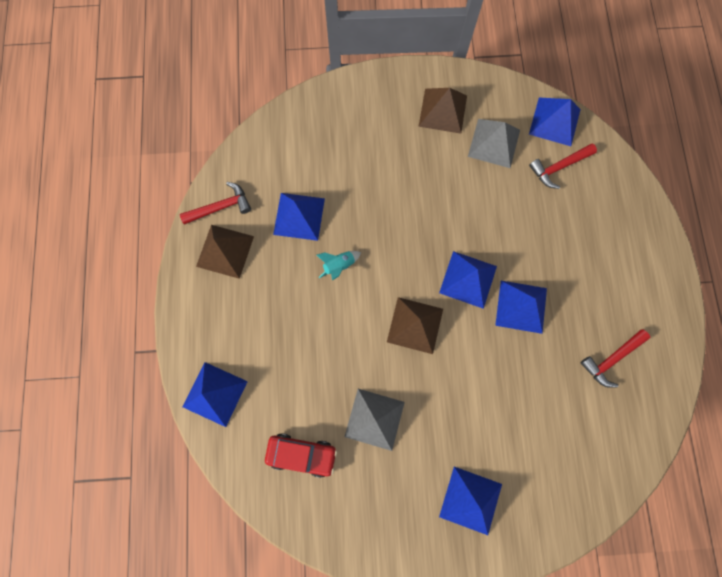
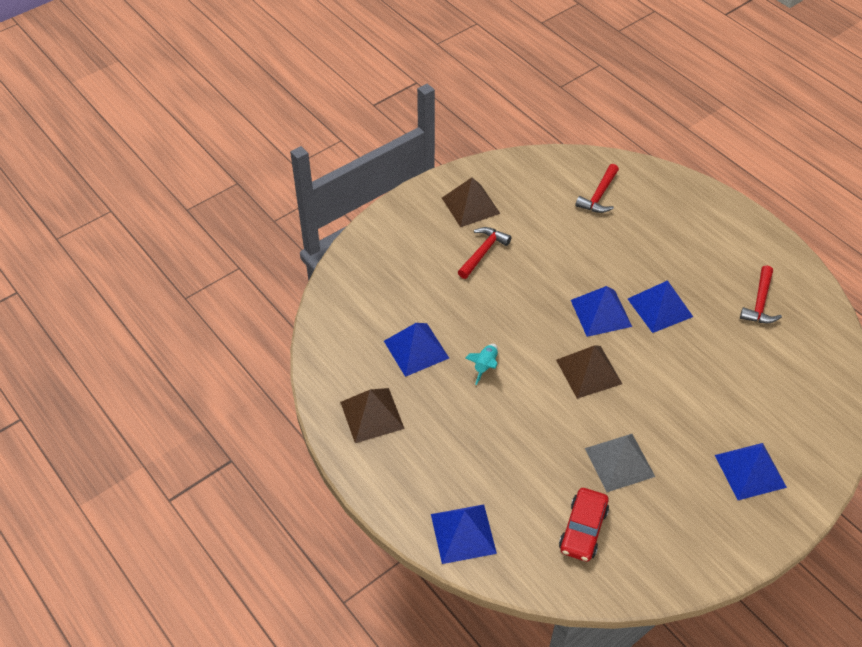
camera: 35 degrees left, 25 degrees down
(221, 207) = (337, 383): red hammer -> red hammer (483, 252)
(302, 454) = (583, 529): red car -> red car turned 135 degrees clockwise
(494, 143) = (533, 206): grey pyramid -> none
(554, 121) = (567, 166): blue pyramid -> none

